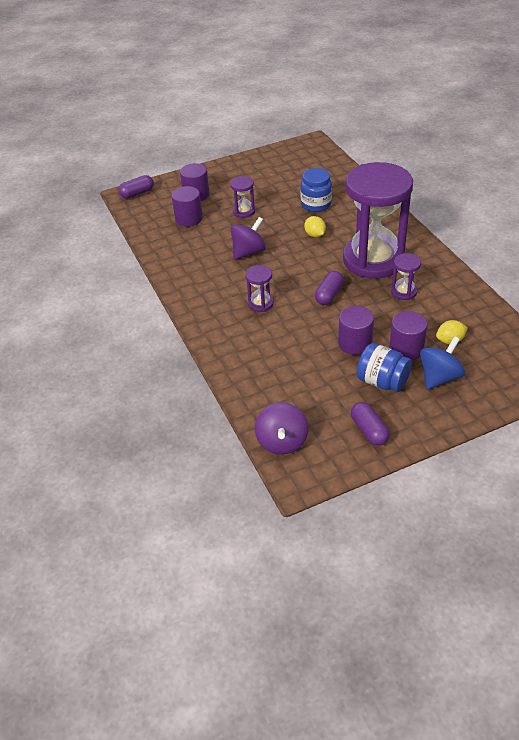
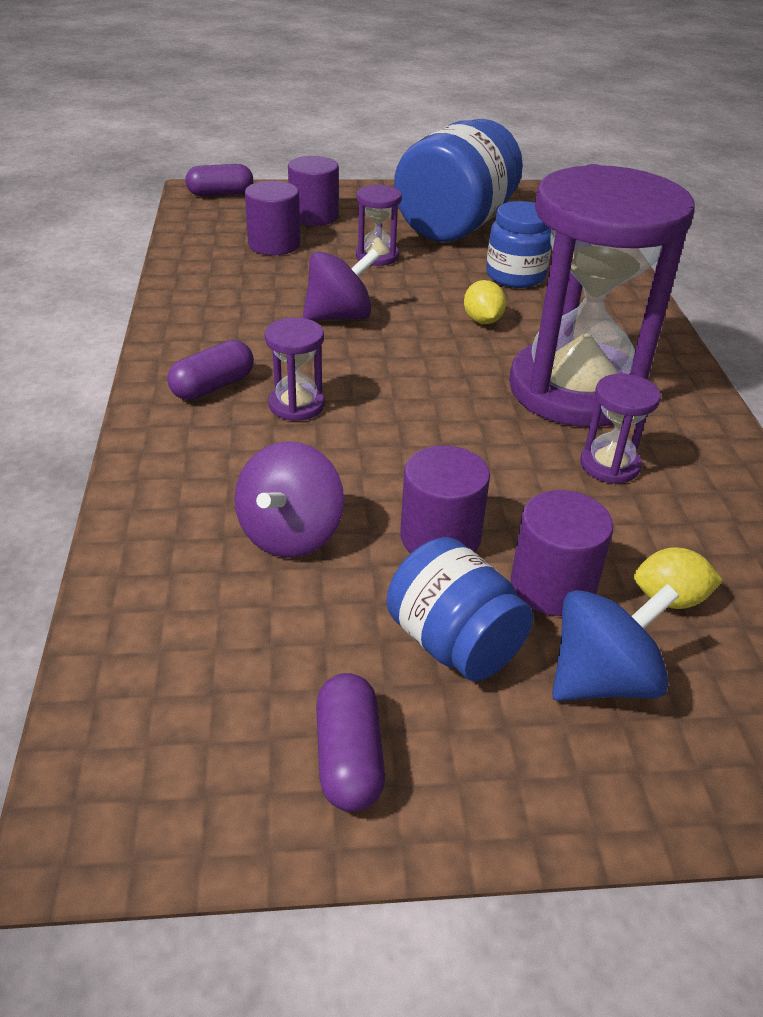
camera: 15 degrees right, 5 degrees down
(270, 181) = (455, 226): none -> blue jar
(282, 441) = (123, 709): purple spinning top -> purple spinning top (290, 534)
(329, 295) = (444, 427): purple capsule -> purple capsule (213, 386)

